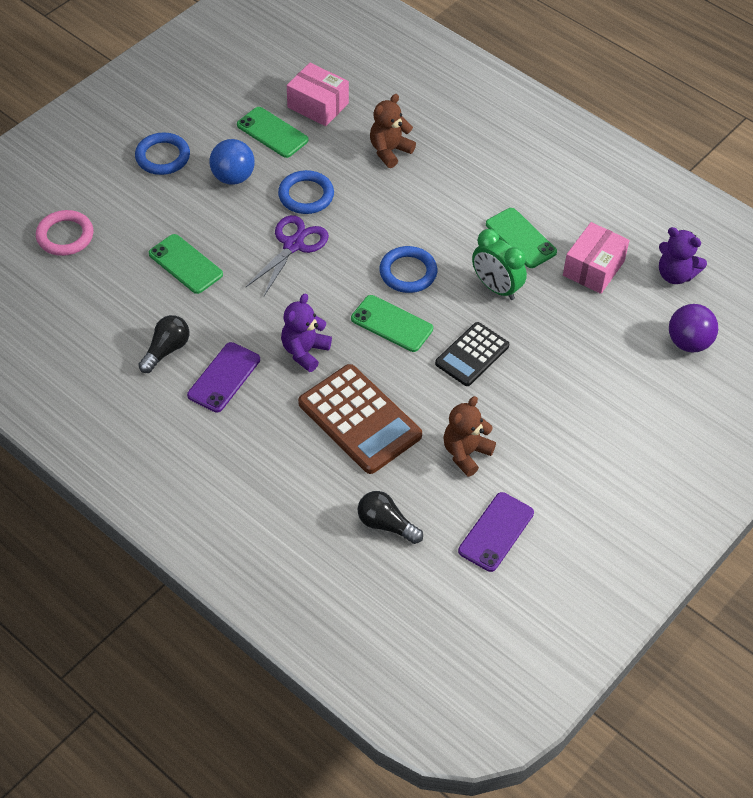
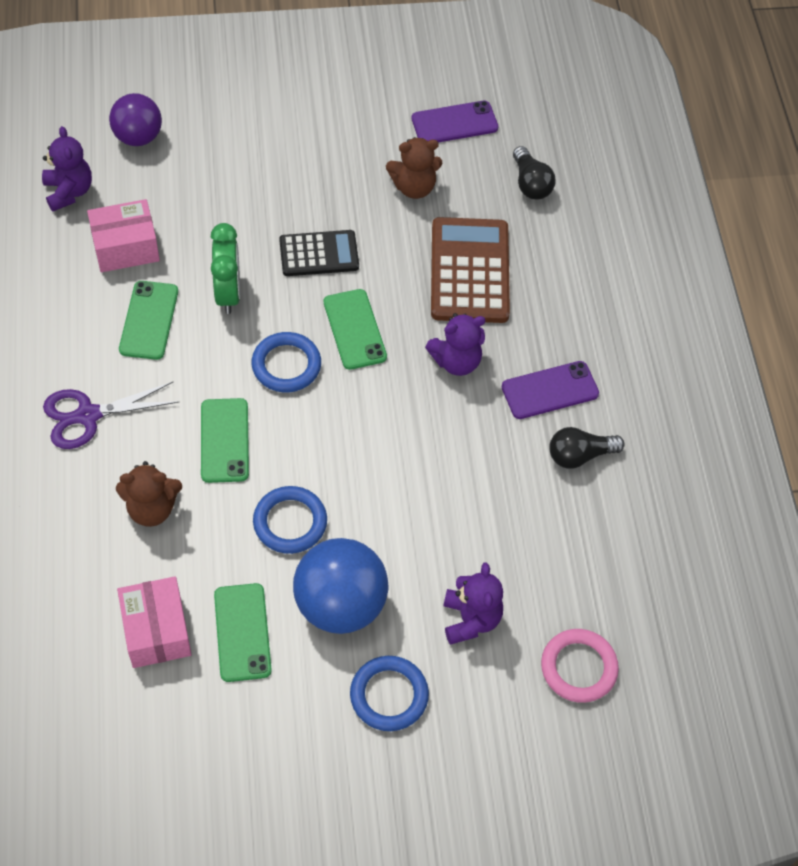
camera: 140 degrees left, 5 degrees up
(151, 218) = (470, 619): none -> purple teddy bear
(185, 264) = (483, 535): green phone -> green phone (224, 440)
(233, 177) = (340, 605): blue ball -> blue ball, size x1.51
(293, 245) = (360, 475): purple scissors -> purple scissors (88, 415)

